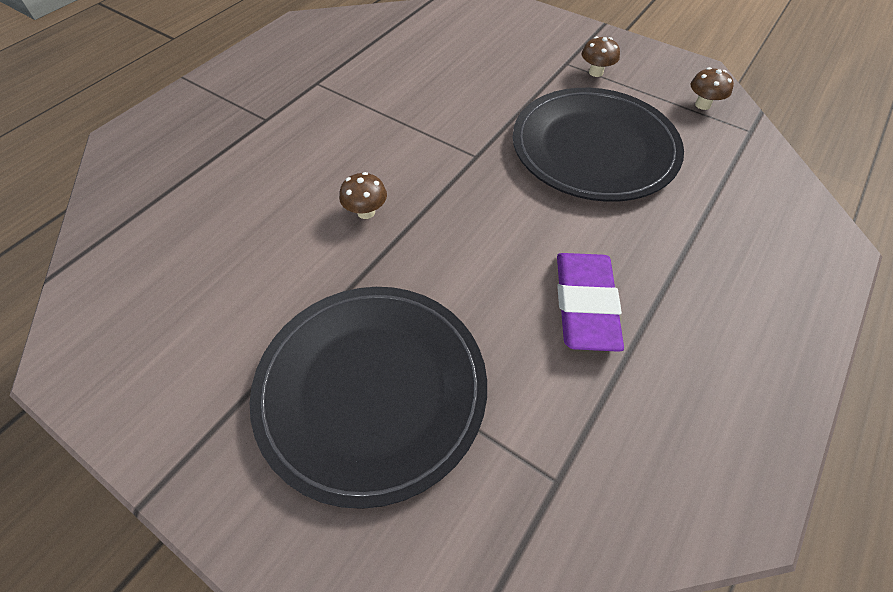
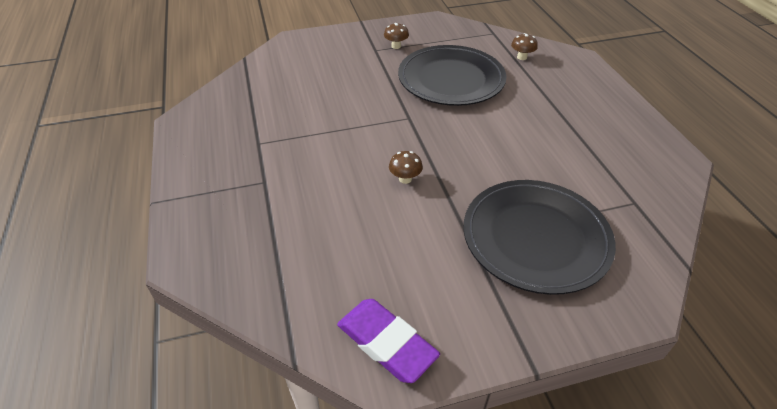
camera: 50 degrees left, 10 degrees down
(585, 304) = (547, 140): purple eraser -> purple eraser (386, 343)
(702, 105) = (460, 33): brown mushroom -> brown mushroom (522, 57)

